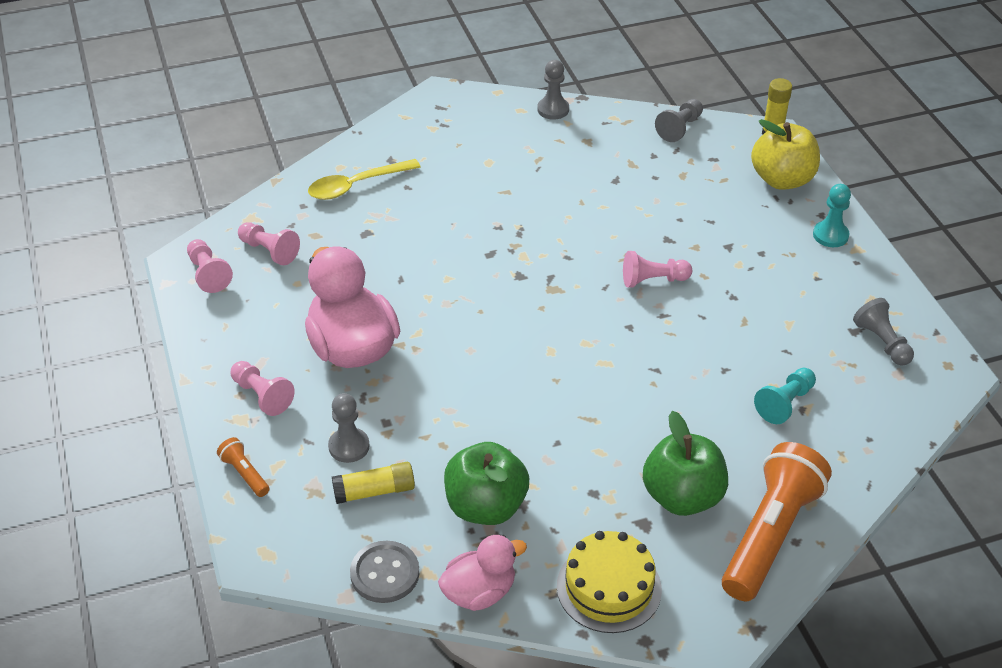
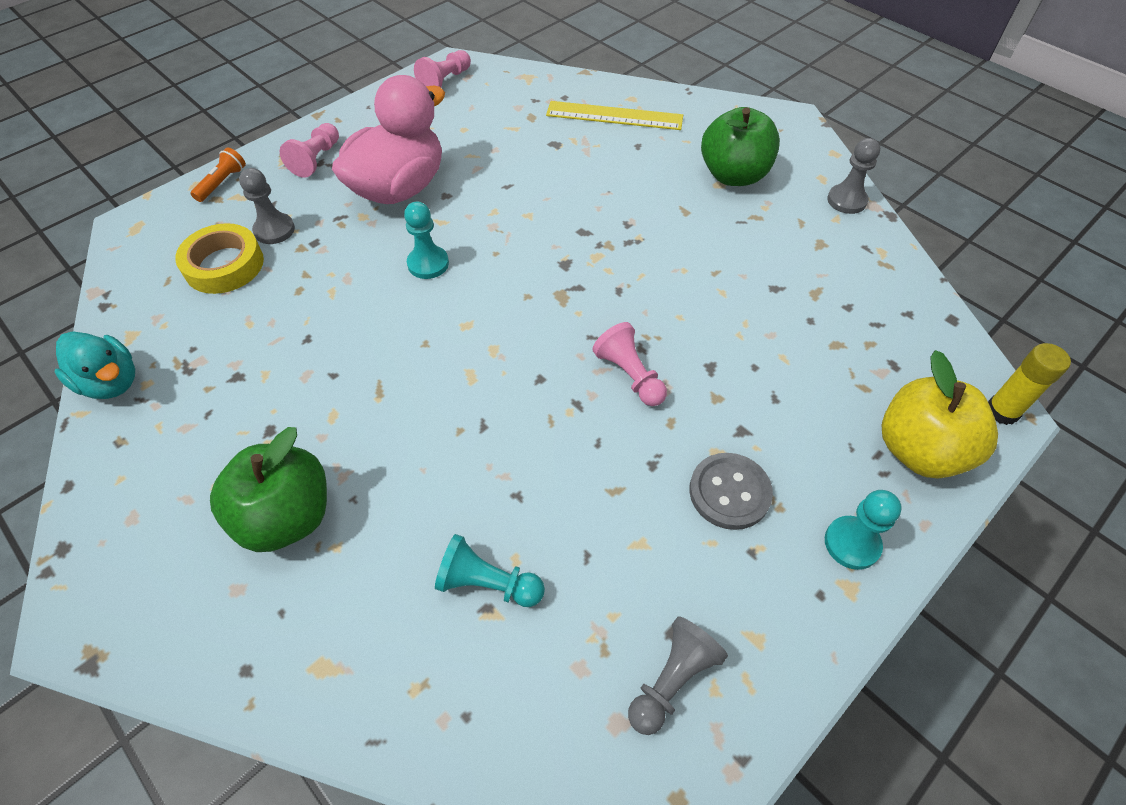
camera: 65 degrees right, 10 degrees up
(269, 251) = (493, 100): pink pawn -> none
(356, 185) = (614, 116): yellow spoon -> yellow ruler
(374, 491) = (224, 265): yellow glue stick -> yellow tape
(385, 573) = (124, 307): grey button -> grey button (729, 492)
(466, 354) = (428, 264): none -> turquoise pawn
(479, 592) = (111, 382): pink duck -> turquoise duck
(486, 506) = (225, 349): green apple -> green apple (733, 175)
(609, 587) = (134, 489): yellow cake -> none
(680, 128) = (920, 314): grey pawn -> none
(770, 535) = (248, 634): orange flashlight -> none

